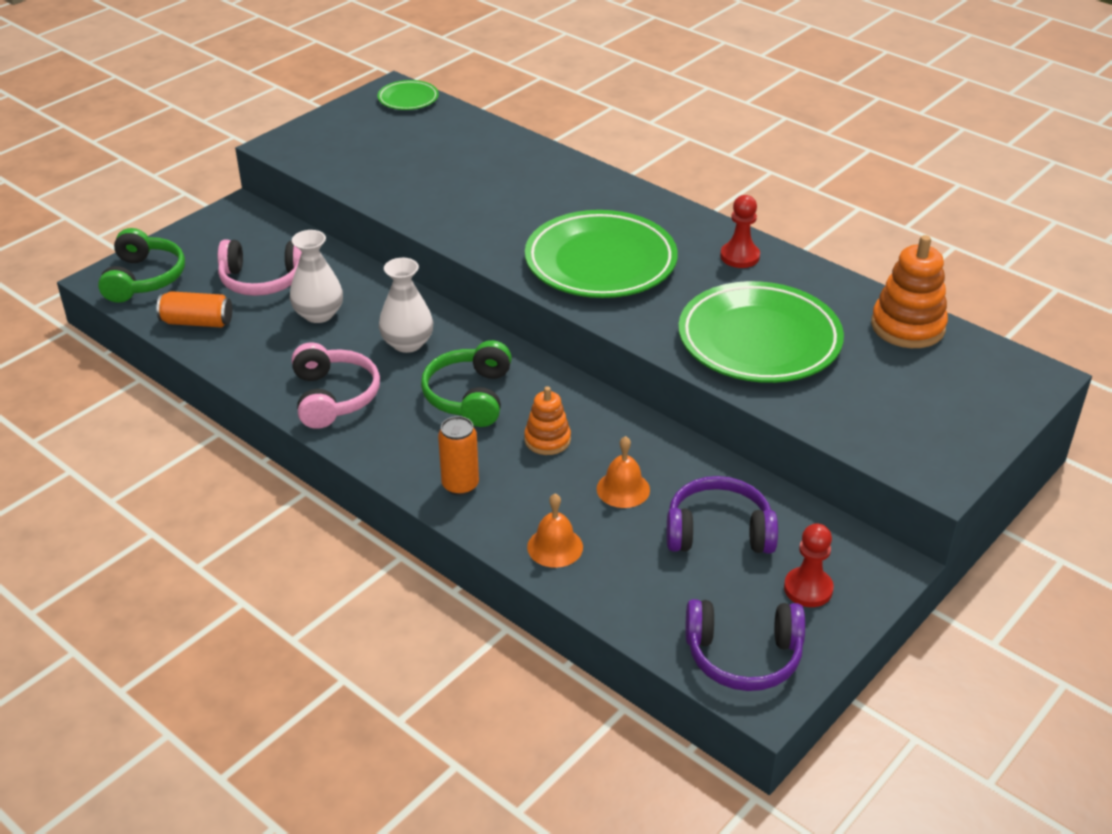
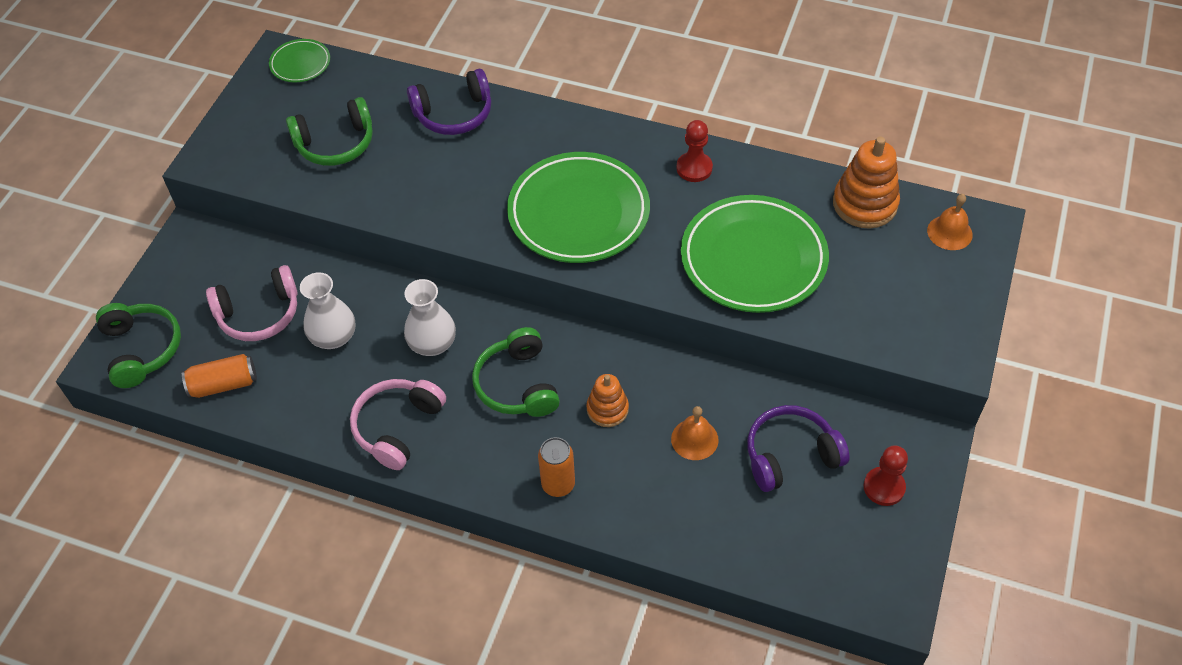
camera: 20 degrees left, 15 degrees up
(333, 397) = (397, 427): pink headphones -> pink headphones turned 120 degrees counterclockwise
(402, 160) = (335, 144): none -> green headphones
(555, 547) = (668, 520): orange bell -> orange bell (949, 232)
(743, 656) = (864, 572): purple headphones -> purple headphones (454, 114)

